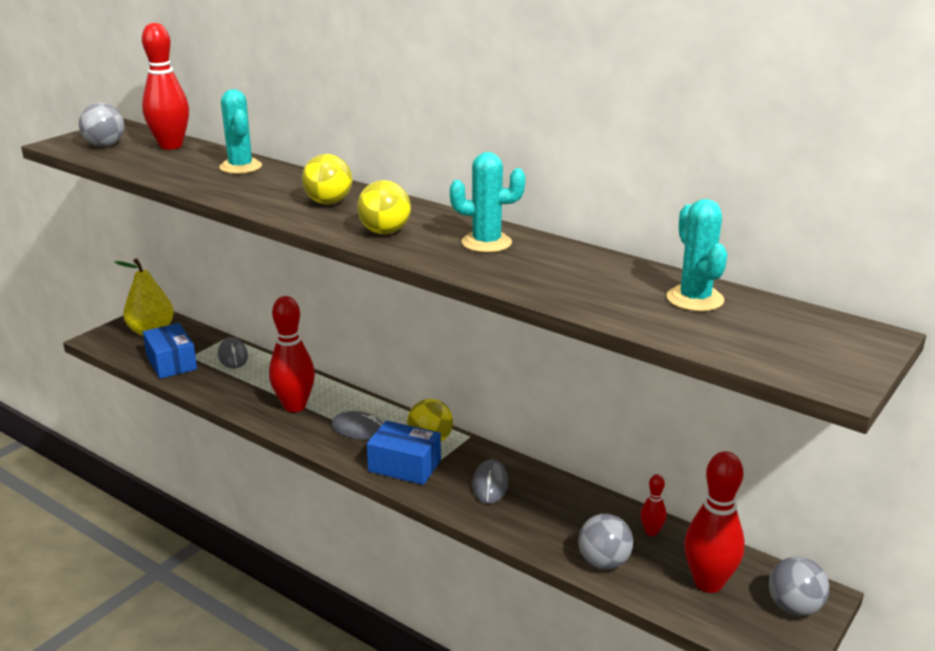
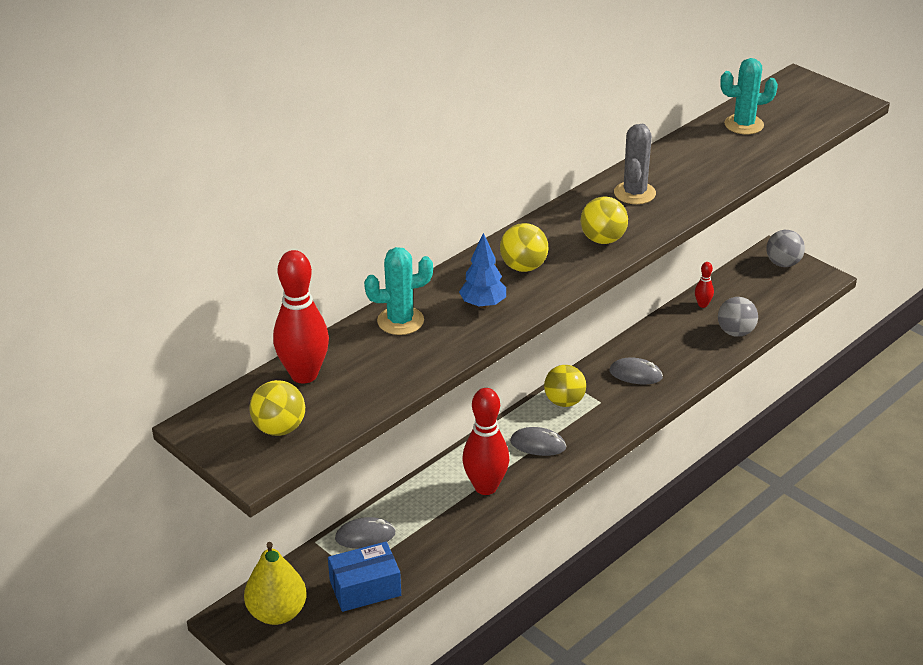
camera: 80 degrees left, 10 degrees up
(105, 145) = (279, 428): grey ball -> yellow ball
(264, 191) = (483, 304): none -> blue tree
(359, 429) = (538, 444): grey mouse -> grey mouse turned 75 degrees clockwise
(404, 466) = (602, 419): blue box -> none
(486, 243) = (634, 193): turquoise cactus -> grey cactus
(708, 583) = (759, 291): red bowling pin -> none

